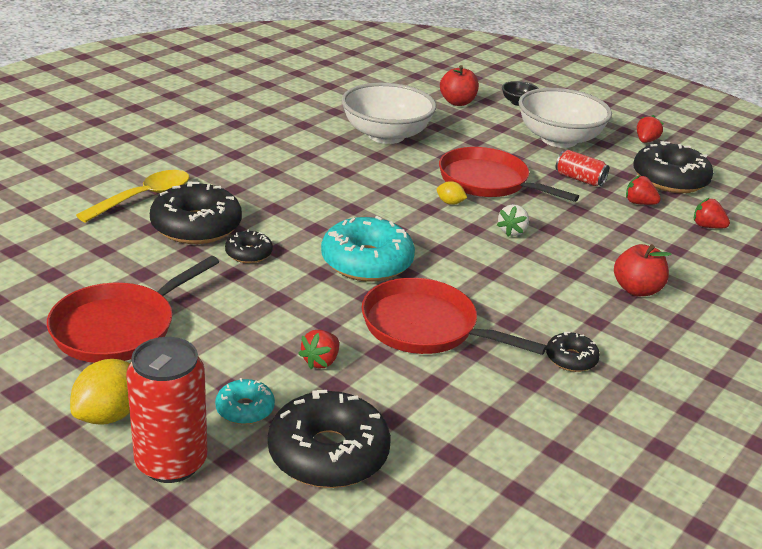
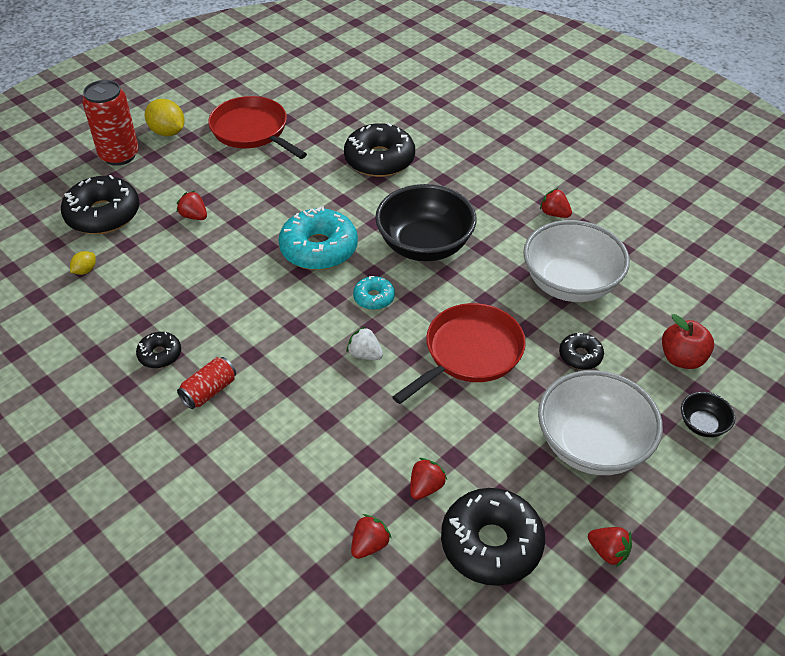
camera: 100 degrees right, 15 degrees up
(144, 197) = (425, 133): yellow spoon -> none
(245, 409) = (155, 182): turquoise donut -> turquoise donut (374, 298)
(249, 253) = (337, 185): black donut -> black donut (580, 356)
(289, 136) = (554, 214): none -> red strawberry
(348, 200) = (424, 245): none -> black bowl
(424, 327) = (222, 273): red pan -> none
(450, 203) = (422, 315): yellow lemon -> yellow lemon (85, 270)
(579, 179) = (483, 440): red can -> red can (209, 391)
(636, 289) = (250, 431): red apple -> none

